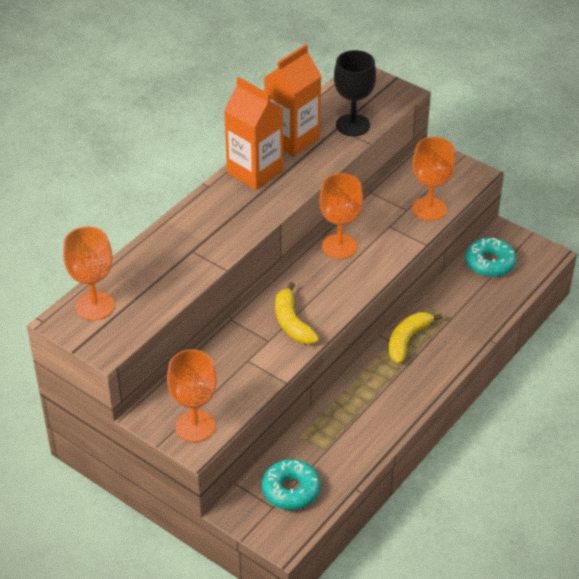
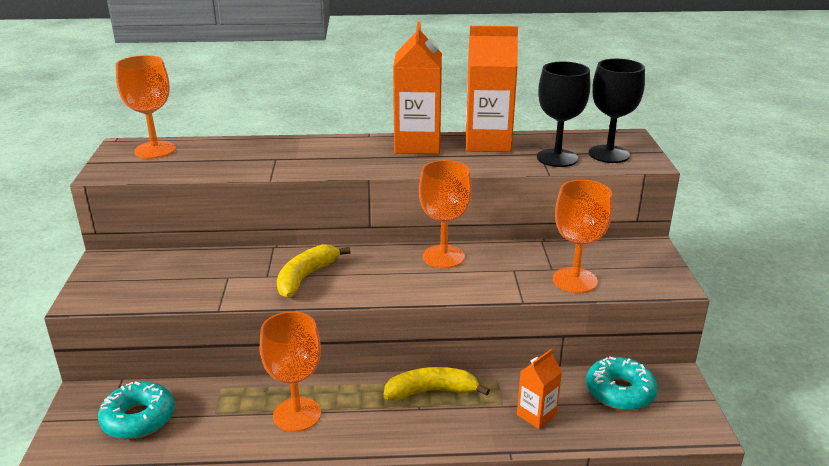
camera: 50 degrees right, 15 degrees down
(195, 426) = (110, 288): orange goblet -> orange goblet (297, 414)
(374, 101) = (609, 154): none -> black goblet
(473, 310) = (536, 415): none -> orange carton

